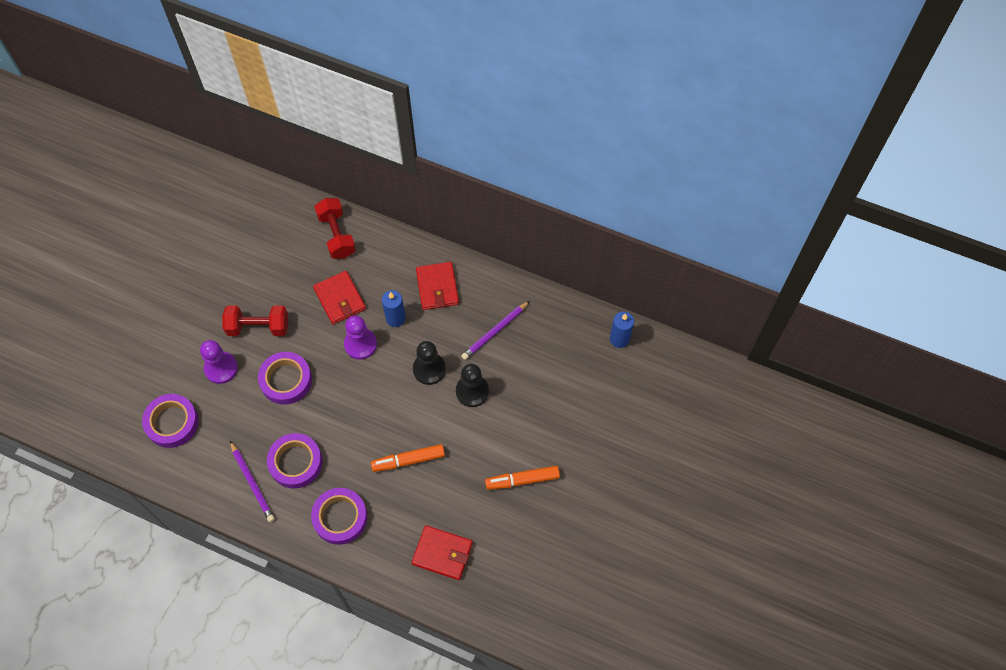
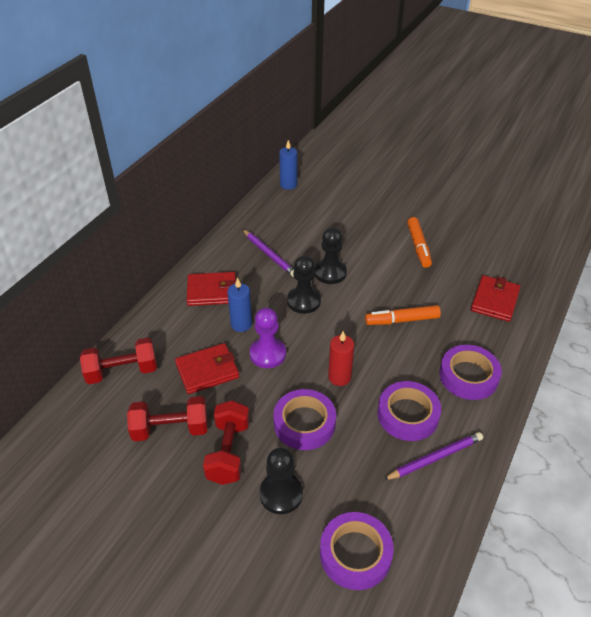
camera: 85 degrees left, 20 degrees down
(221, 368) = (281, 494): purple pawn -> black pawn
(279, 282) = (170, 429): none -> red dumbbell
(335, 405) = (339, 377): none -> red candle
(408, 460) = (402, 320): orange marker -> orange marker turned 90 degrees clockwise

